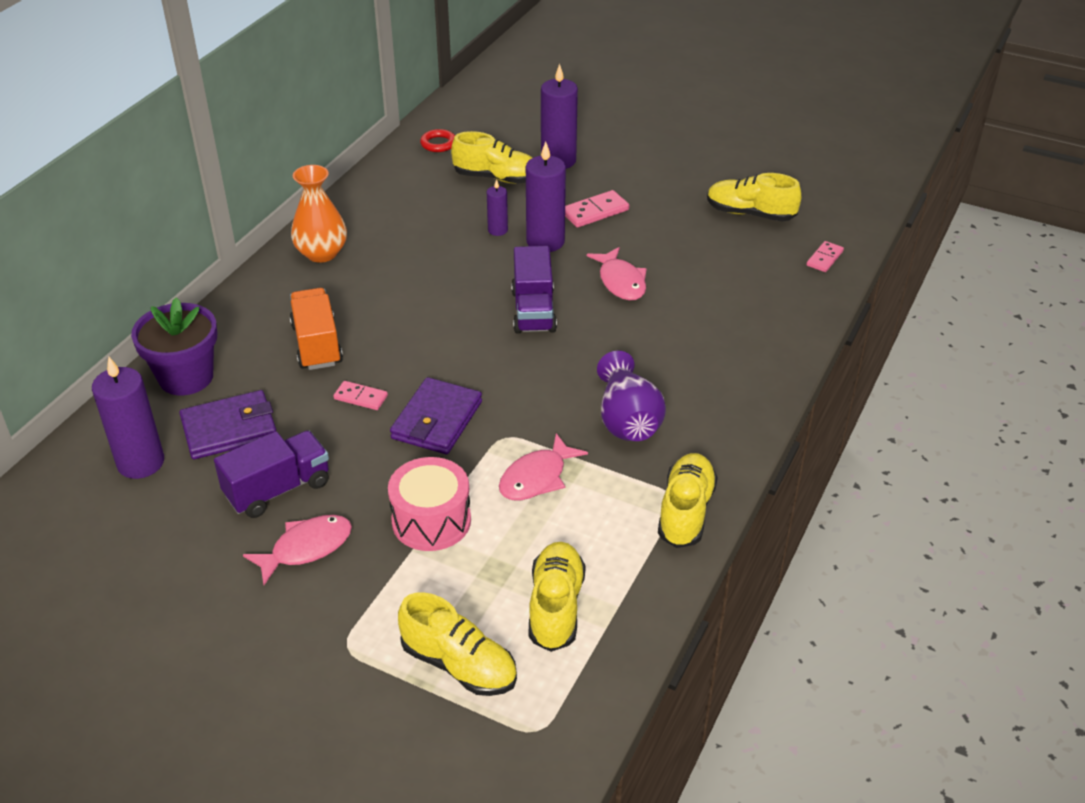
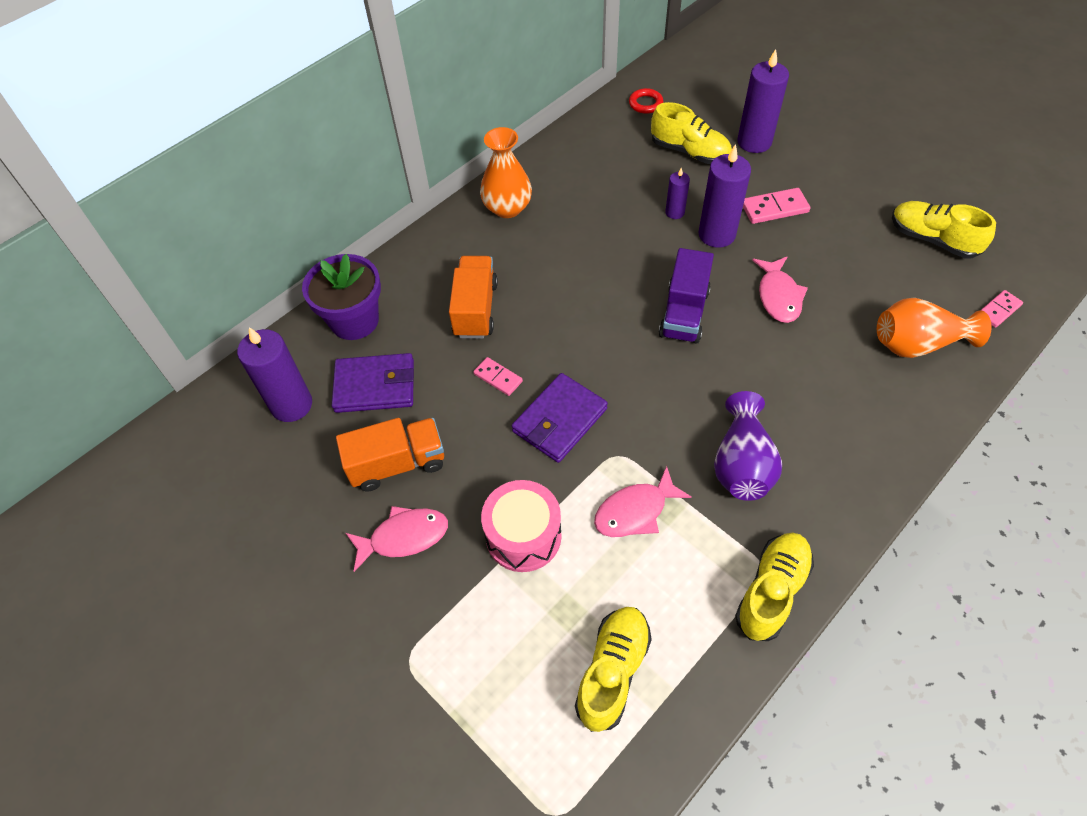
camera: 20 degrees right, 15 degrees up
(278, 489) = (397, 464): purple truck -> orange truck
(459, 664) = (503, 713): yellow shoe -> none
(760, 297) = (917, 344): none -> orange vase

